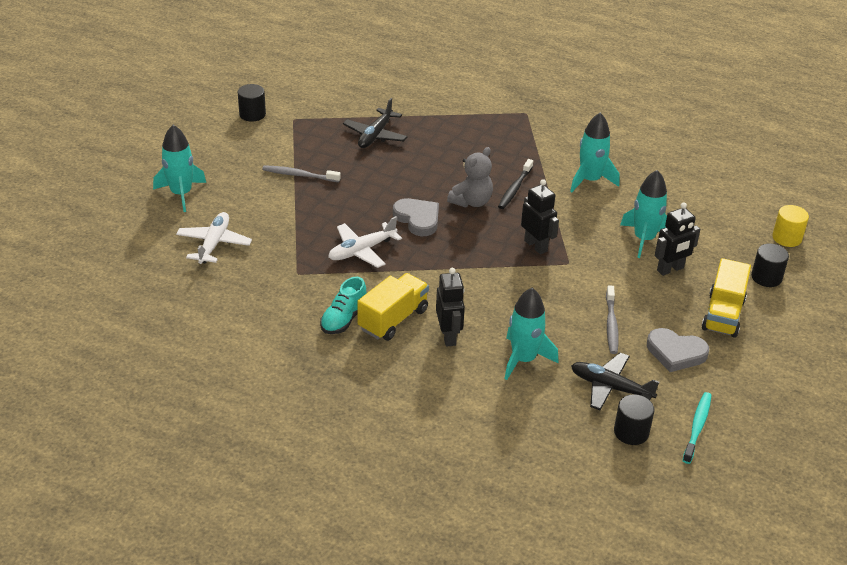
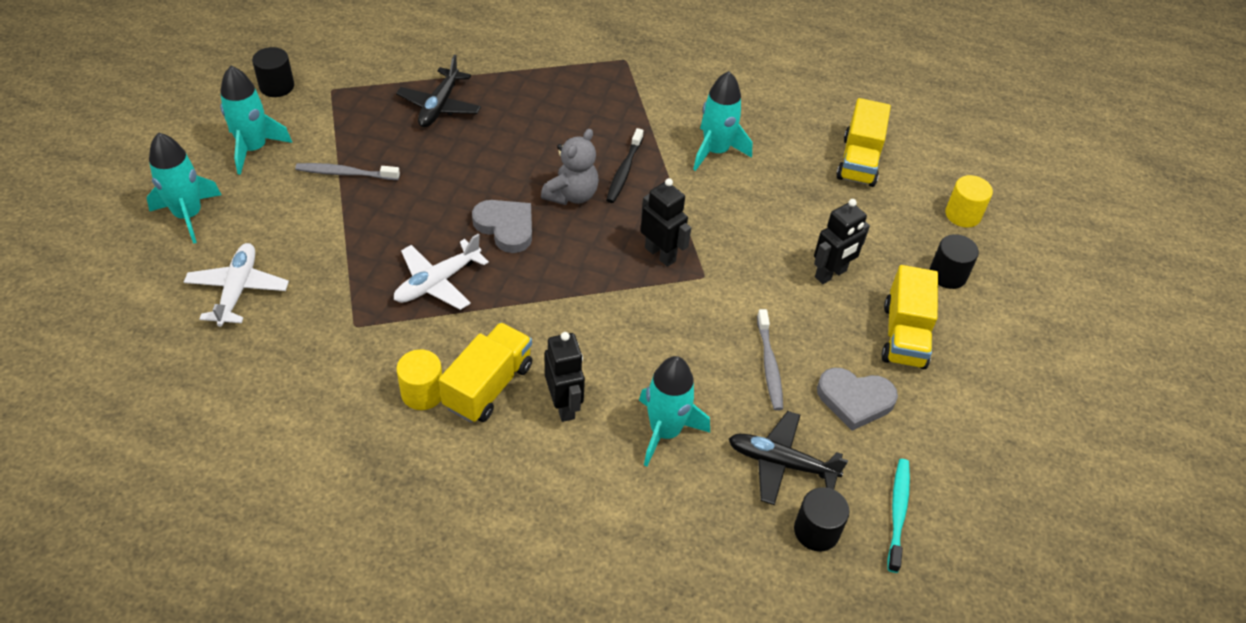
camera: 10 degrees left, 10 degrees up
(343, 319) = (422, 393): turquoise shoe -> yellow cylinder
(644, 239) = (793, 232): turquoise rocket -> turquoise rocket (254, 149)
(706, 195) = (859, 161): none -> yellow truck

